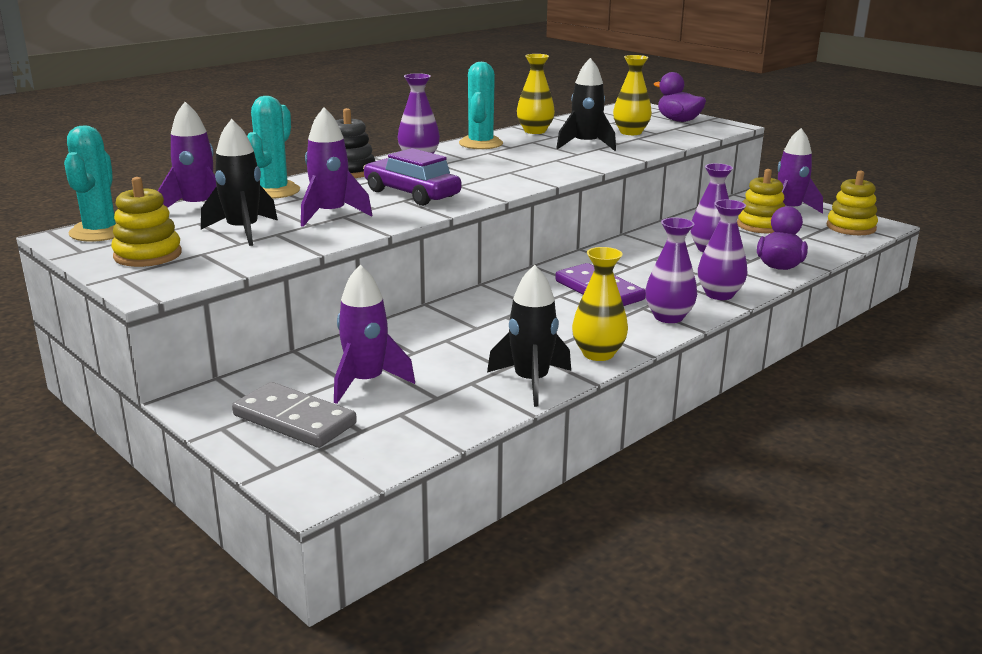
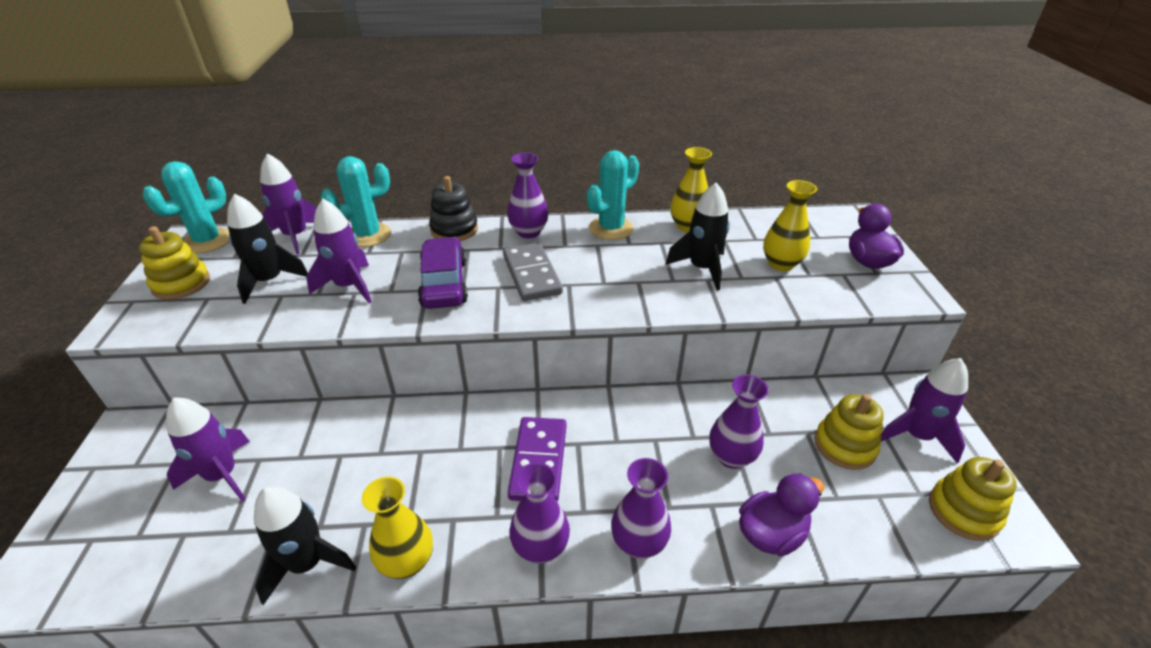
camera: 40 degrees right, 15 degrees up
(294, 420) = (129, 490): grey domino -> grey domino (531, 274)

